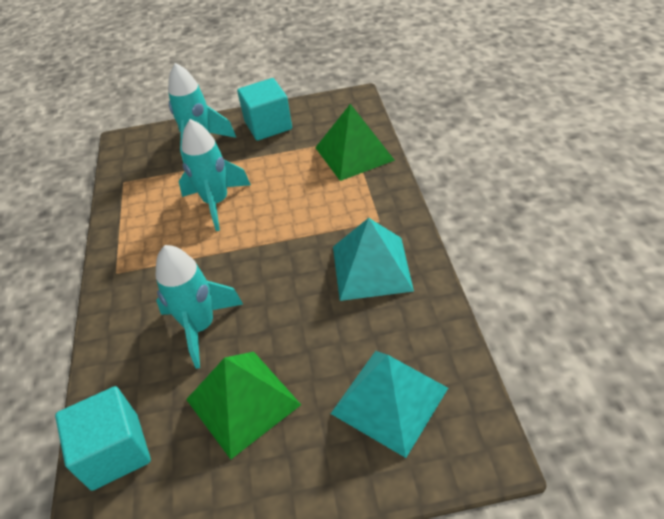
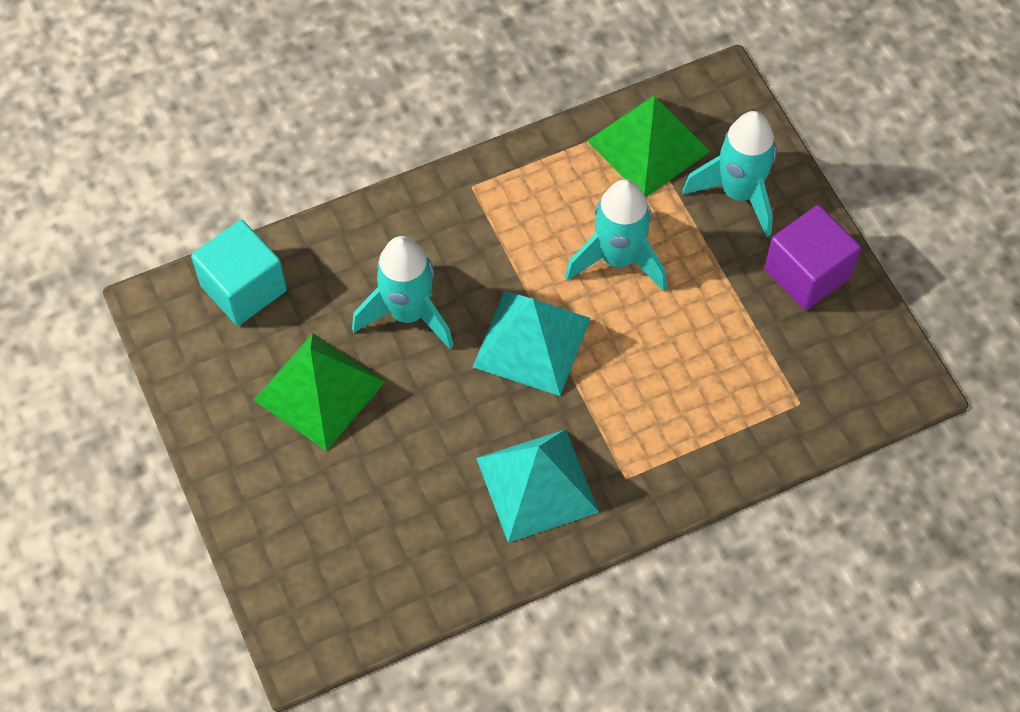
camera: 70 degrees right, 15 degrees up
(268, 125) = (807, 273): turquoise cube -> purple cube
(354, 153) = (765, 415): green pyramid -> green pyramid (648, 146)
(389, 400) = (347, 540): turquoise pyramid -> turquoise pyramid (532, 342)

